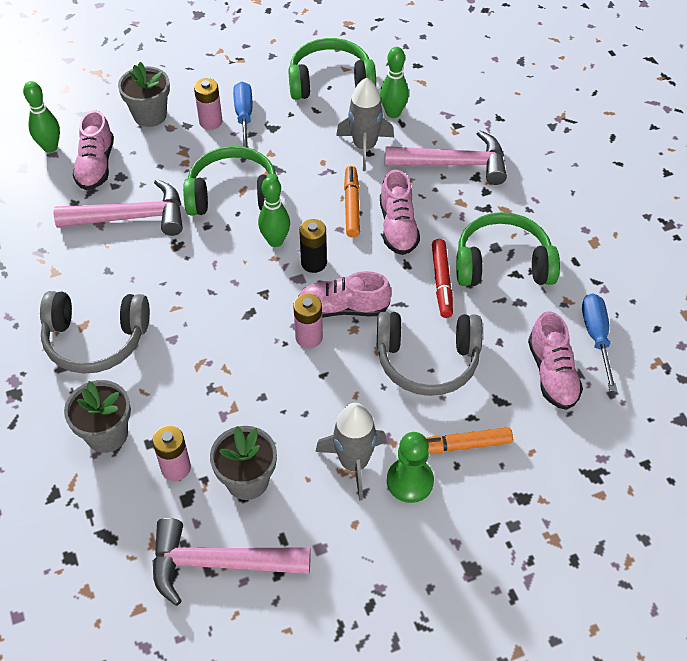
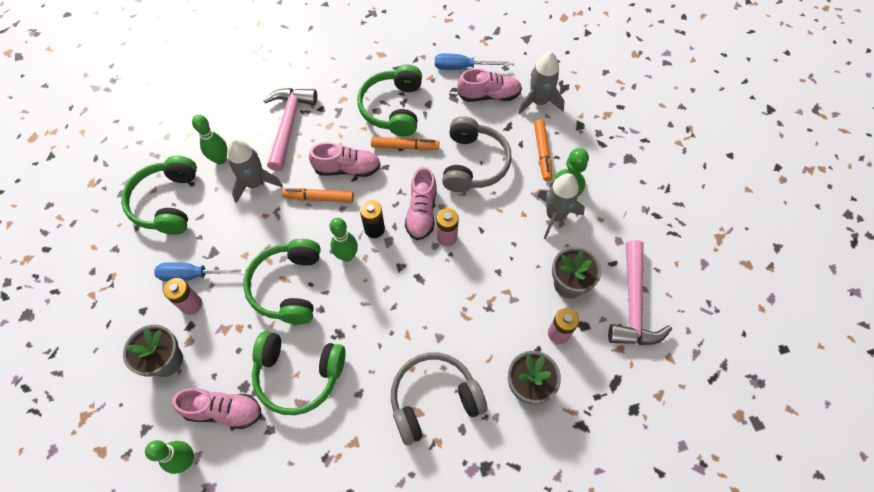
camera: 85 degrees left, 10 degrees up
(96, 339) = (434, 400): grey headphones -> grey headphones turned 120 degrees counterclockwise
(131, 217) = (298, 374): pink hammer -> green headphones
(442, 282) = (405, 147): red marker -> orange marker
(556, 440) = (539, 101): none -> grey rocket

